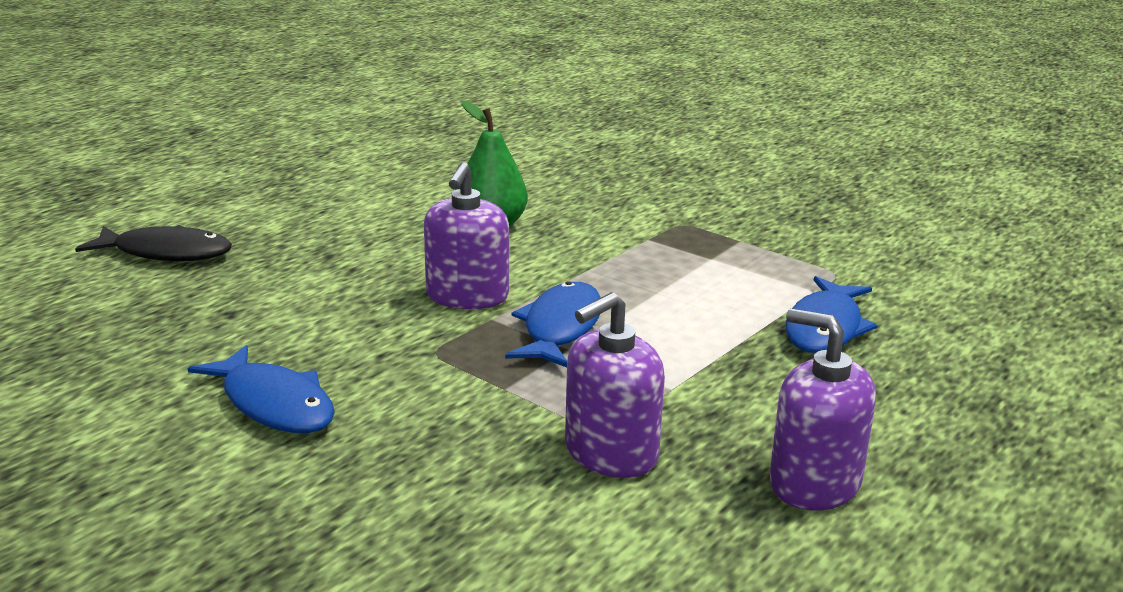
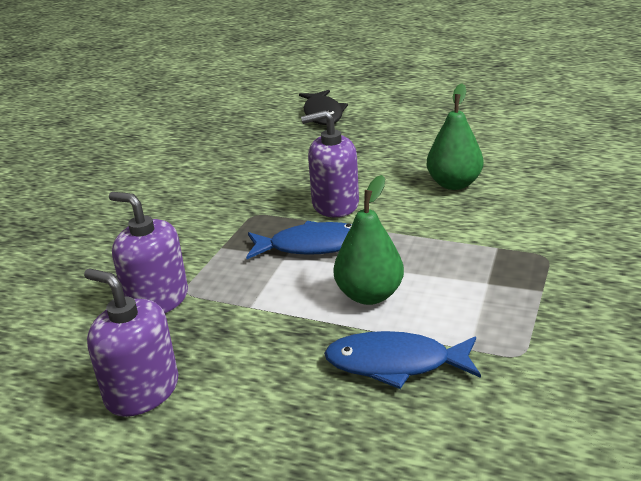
camera: 75 degrees right, 5 degrees up
(274, 404) = (173, 190): blue fish -> none
(695, 316) = (369, 295): none -> green pear
(814, 483) = (142, 391): purple soap dispenser -> purple soap dispenser turned 75 degrees counterclockwise

